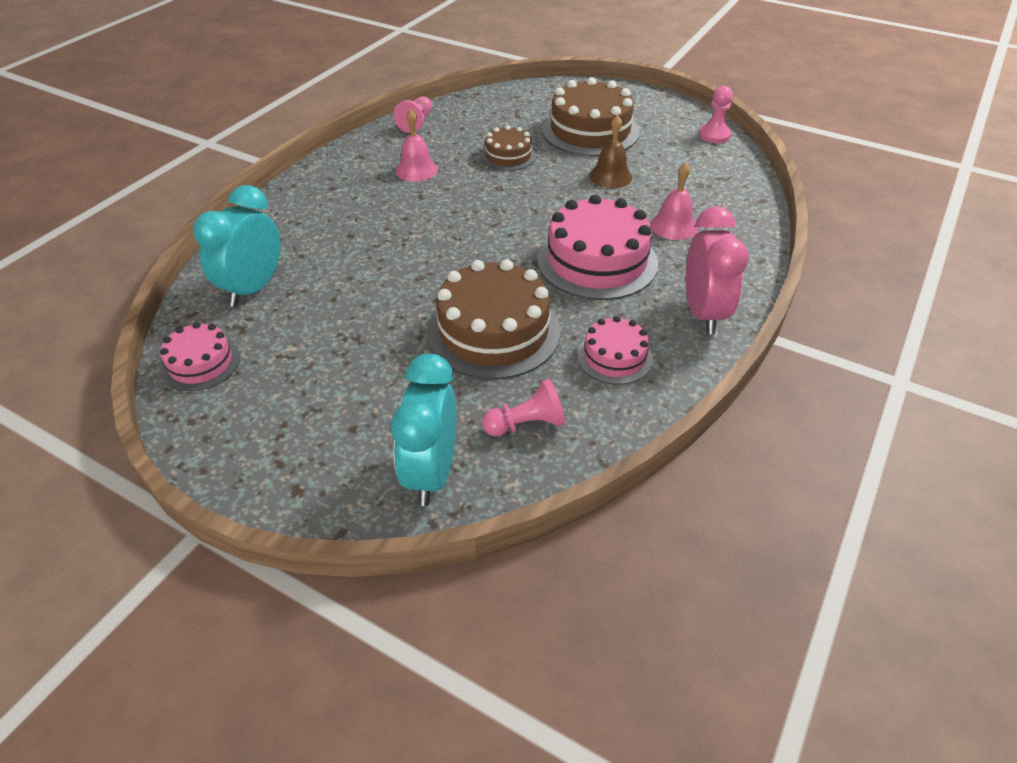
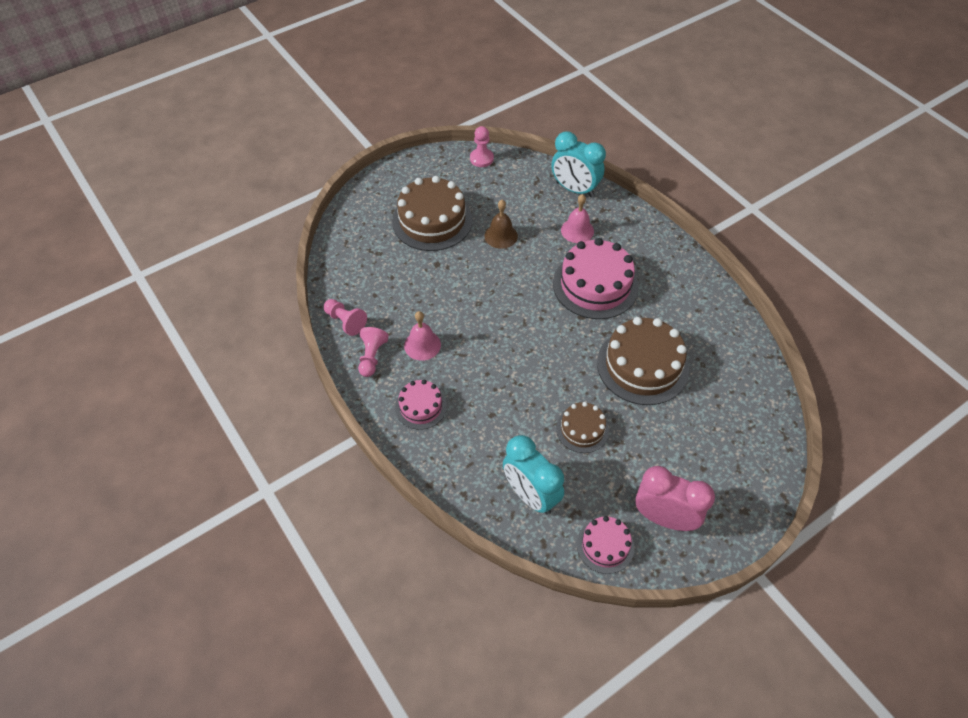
camera: 65 degrees left, 10 degrees up
(431, 473) = (753, 438): turquoise clock -> turquoise clock (574, 189)
(508, 156) = (437, 281): brown cake -> brown cake (582, 429)
(526, 424) = (730, 379): pink pawn -> pink pawn (372, 357)
(614, 357) = (690, 316): pink cake -> pink cake (421, 406)
(703, 313) = (669, 258): pink clock -> pink clock (664, 518)

